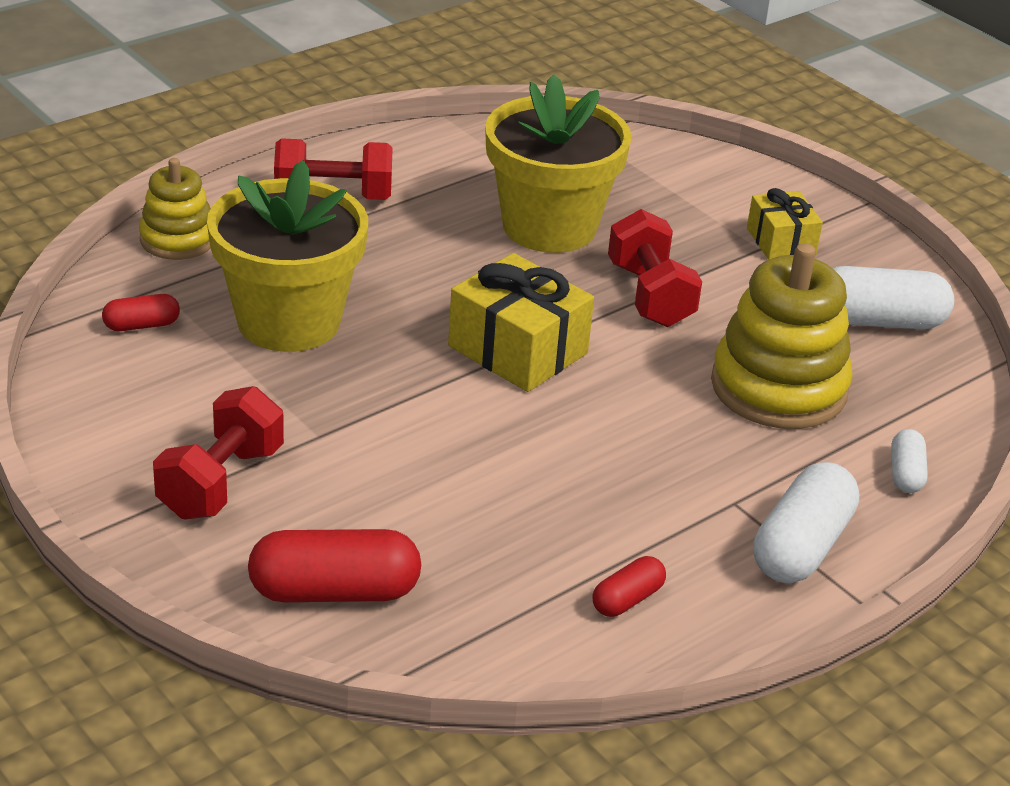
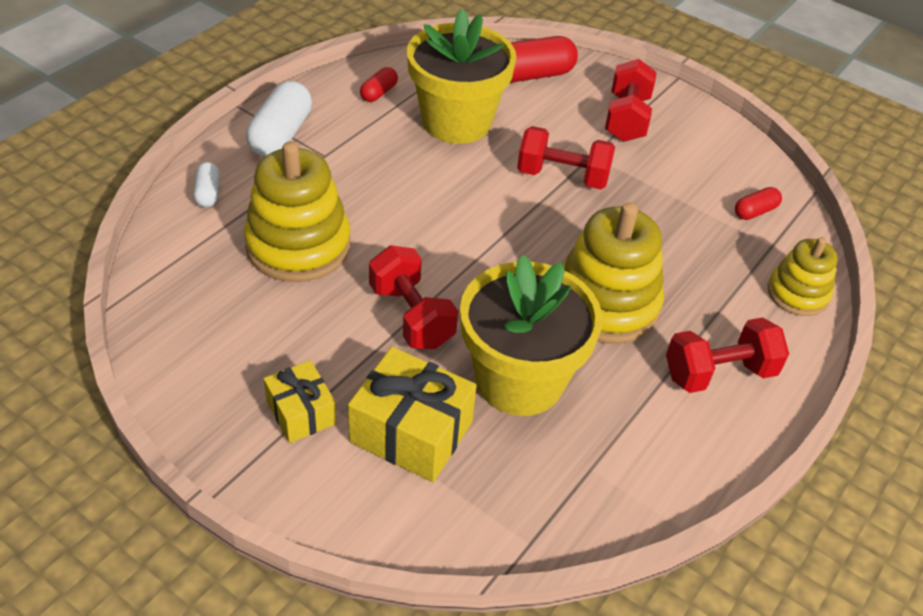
camera: 165 degrees right, 10 degrees up
(288, 321) = (665, 234): yellow flower pot -> yellow flower pot (456, 122)
(383, 412) = (562, 177): none -> red dumbbell
(416, 268) = (606, 304): none -> yellow stacking toy
(517, 350) = (497, 241): yellow gift -> yellow gift (411, 432)
(878, 321) = (213, 329): white capsule -> none

